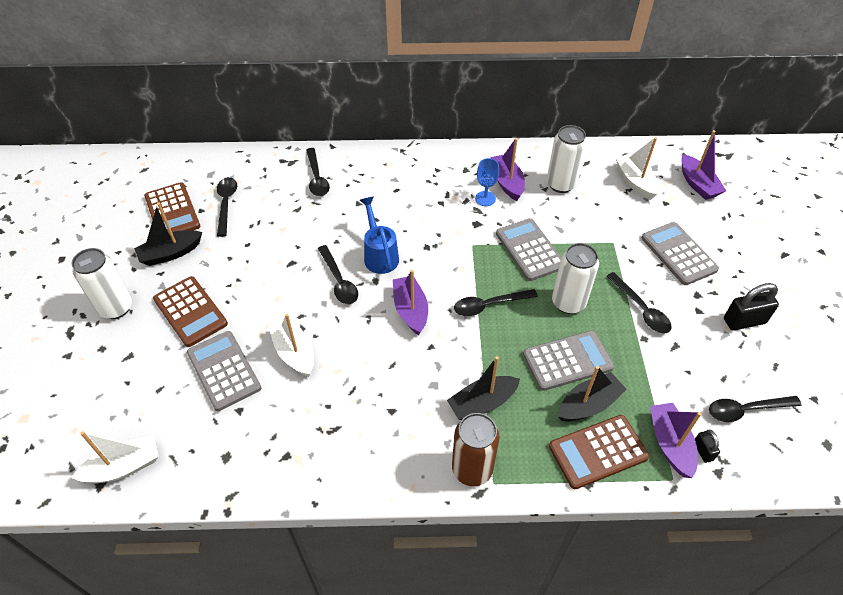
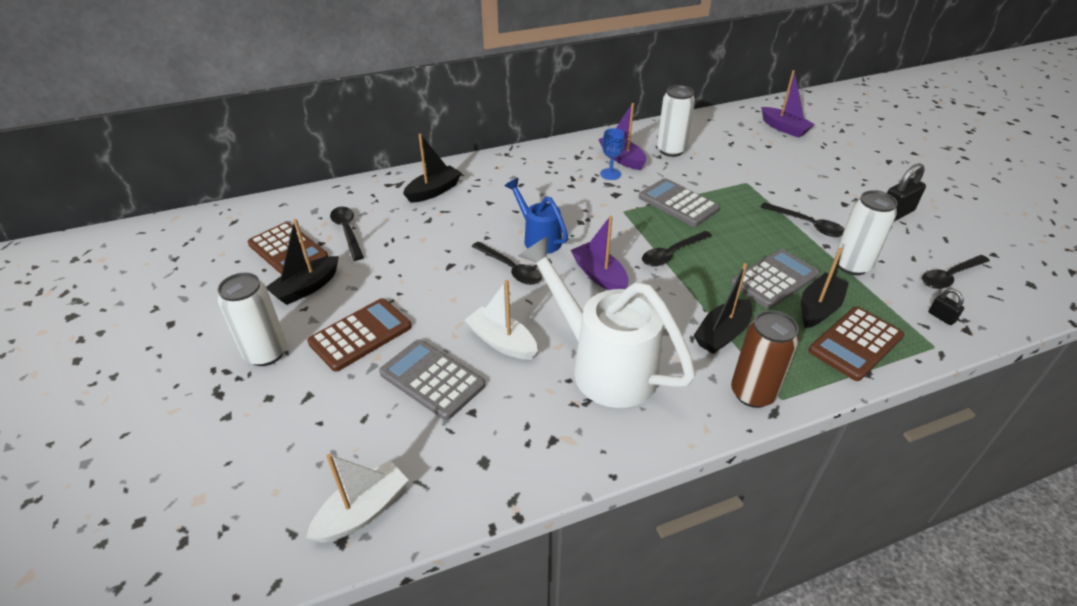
camera: 20 degrees left, 10 degrees down
(190, 311) = (360, 335): brown calculator -> brown calculator turned 75 degrees counterclockwise
(317, 178) = (434, 191): black spoon -> black boat
(363, 401) = (602, 365): none -> white watering can
(568, 303) = (742, 235): white can -> white can (851, 265)
(635, 182) = (732, 136): white boat -> none
(670, 444) = (910, 319): purple boat -> none
(678, 254) = (806, 178): grey calculator -> none

